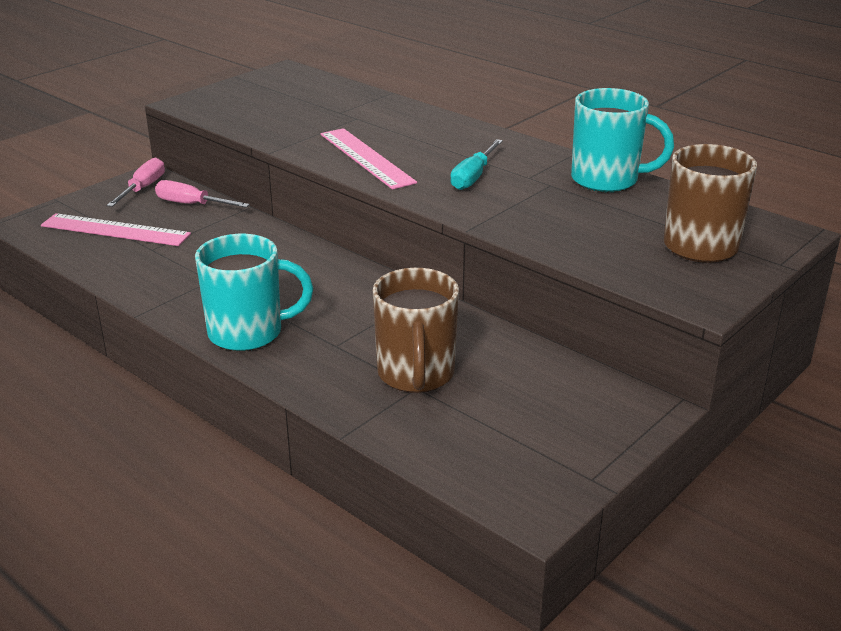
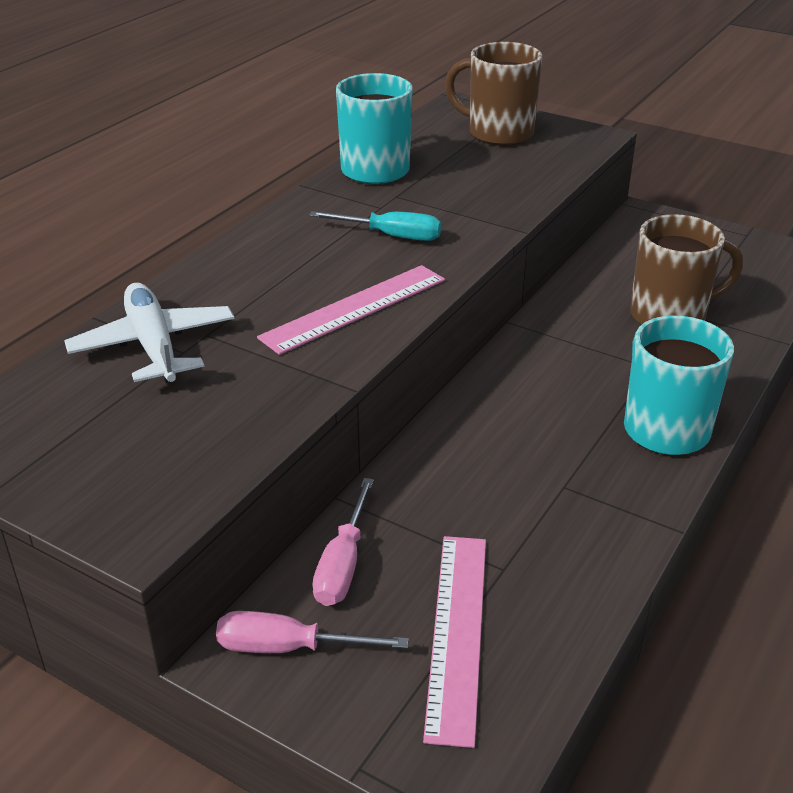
camera: 100 degrees left, 5 degrees up
(350, 105) = (153, 345): none -> white plane

